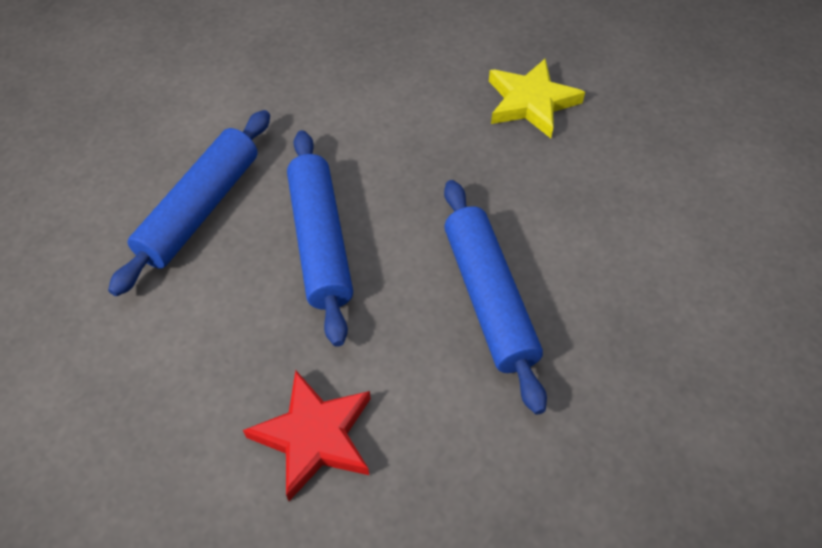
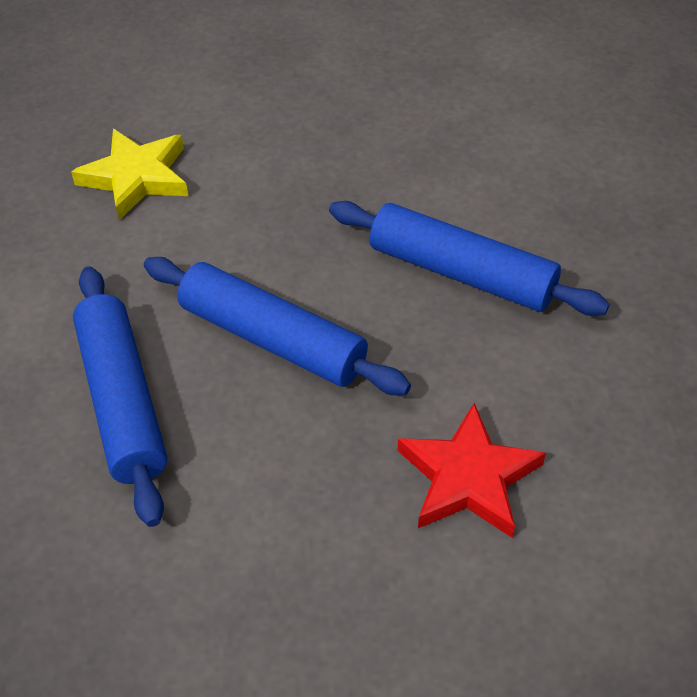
camera: 45 degrees left, 5 degrees down
(531, 102) = (302, 108): yellow star -> yellow star (136, 177)

